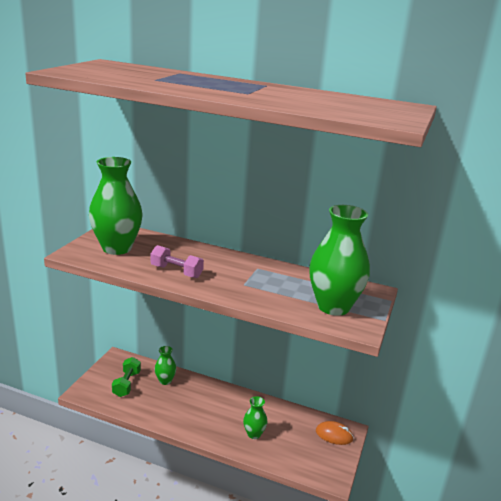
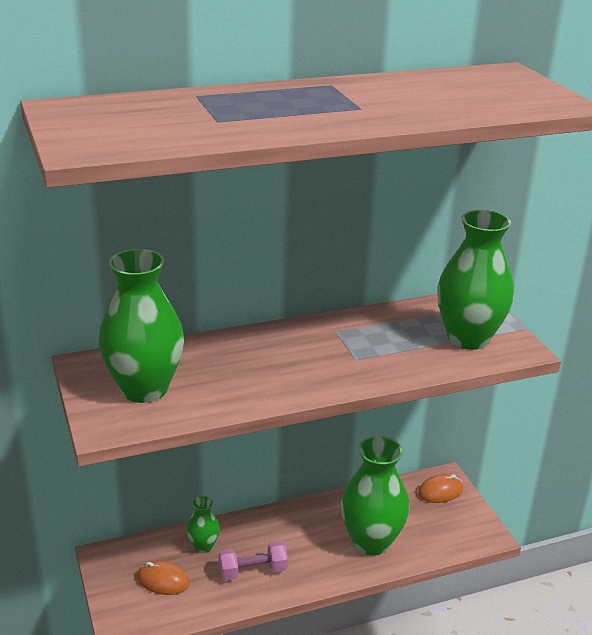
camera: 40 degrees left, 5 degrees up
(126, 384) = (163, 580): green dumbbell -> orange mouse
(176, 271) = (266, 382): pink dumbbell -> pink dumbbell (252, 571)
(254, 434) = (371, 542): green vase -> green vase, size x2.06

